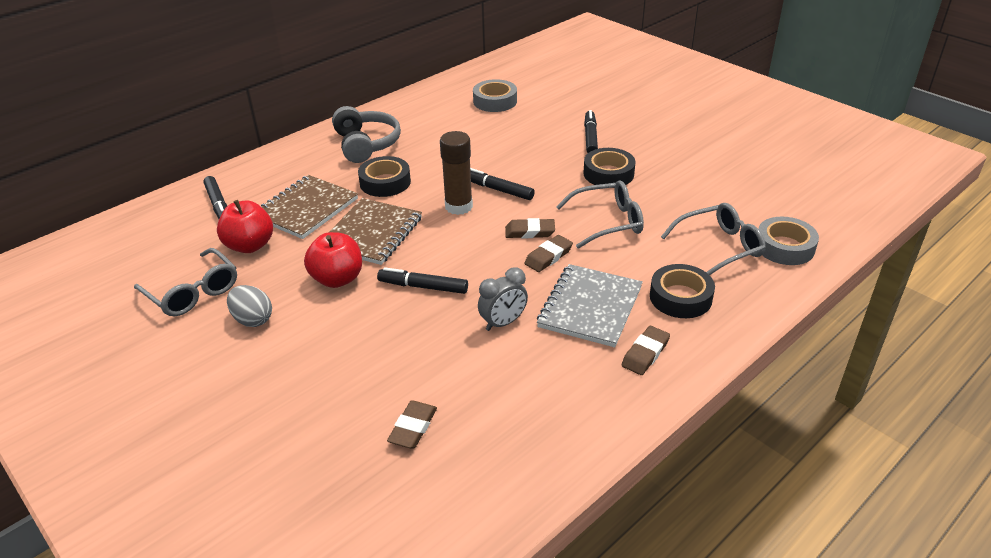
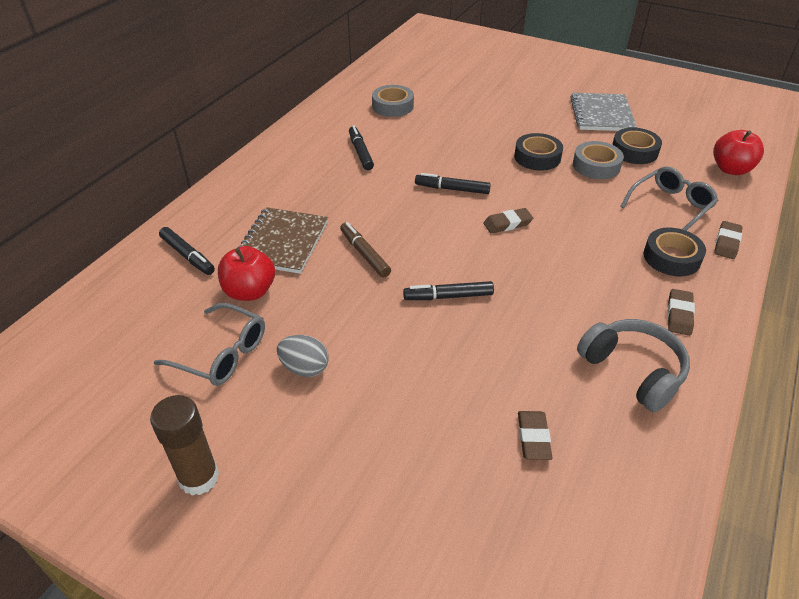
camera: 20 degrees left, 5 degrees up
(337, 279) = (362, 307): red apple -> red apple (731, 169)
(366, 144) = (298, 167): grey headphones -> grey headphones (632, 371)
(372, 233) = (364, 254): brown notebook -> brown marker
(385, 182) = (343, 201): black tape -> black tape (634, 151)
(458, 206) = (428, 212): brown glue stick -> brown glue stick (199, 477)
(503, 323) = (543, 315): grey clock -> none
(548, 256) = (539, 243): brown eraser -> brown eraser (727, 243)
(590, 137) = (499, 126): black marker -> black marker (360, 152)
(590, 307) = (606, 283): grey notebook -> grey notebook (601, 114)
(608, 222) = (567, 201): grey glasses -> none
(784, 247) = (719, 196): grey tape -> grey tape (596, 166)

